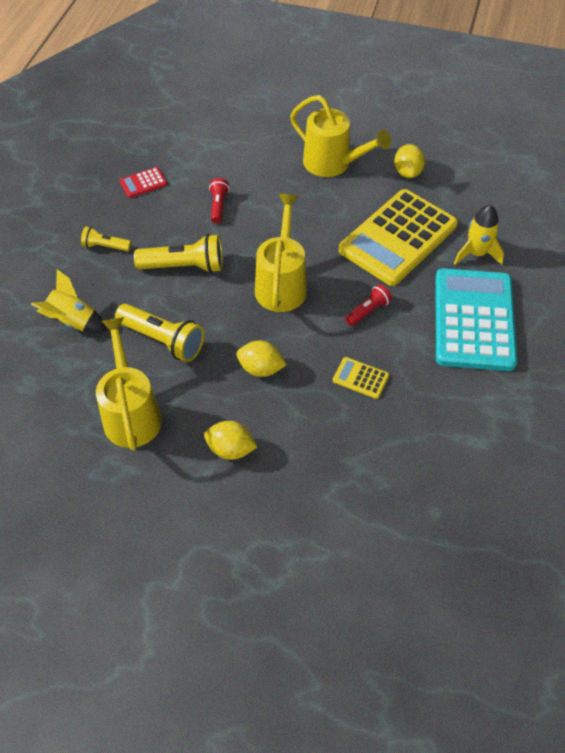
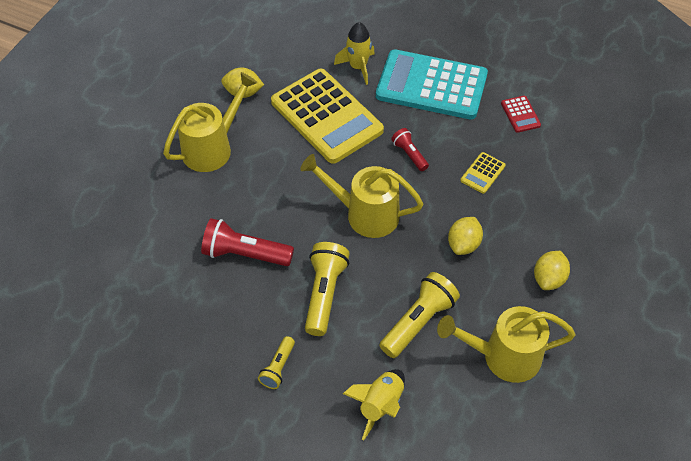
camera: 80 degrees left, 0 degrees up
(143, 183) = (188, 323): red calculator -> red calculator (520, 114)
(218, 206) = (245, 254): red flashlight -> red flashlight, size x1.76

